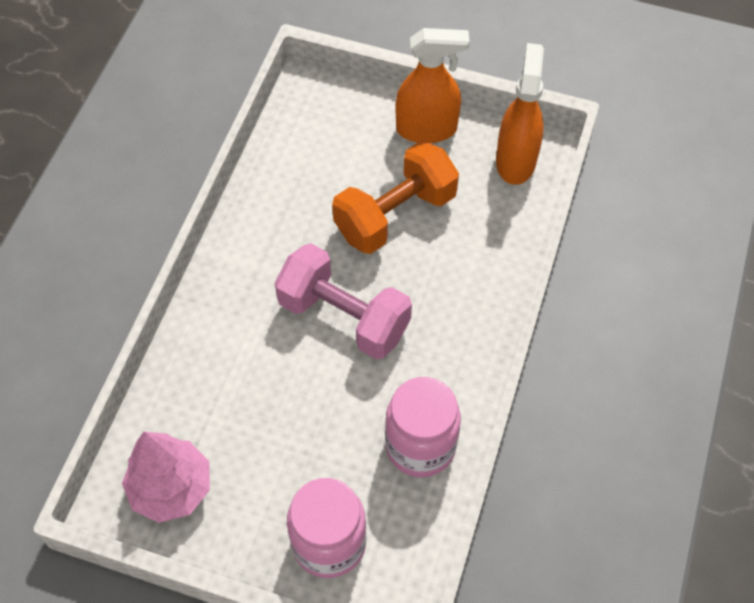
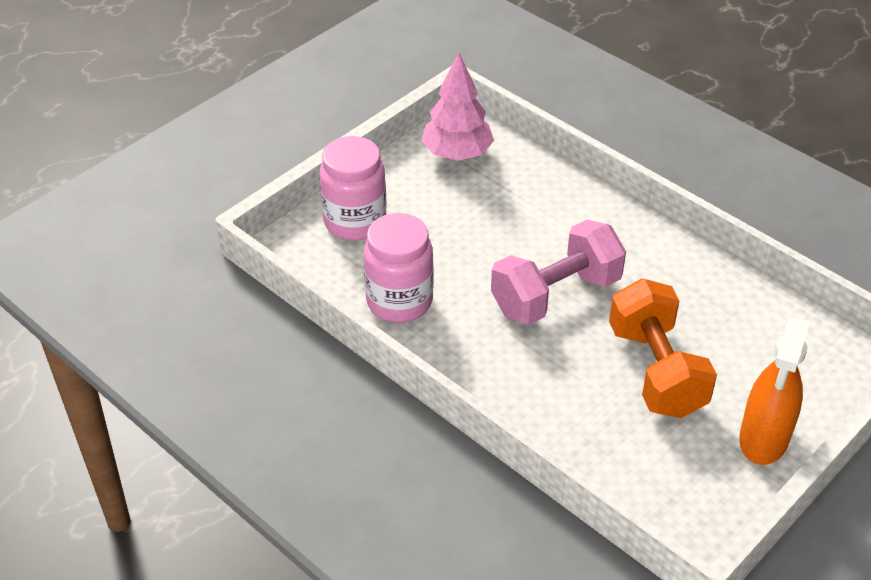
camera: 115 degrees right, 15 degrees down
(515, 161) = (686, 502): orange spray bottle -> none

